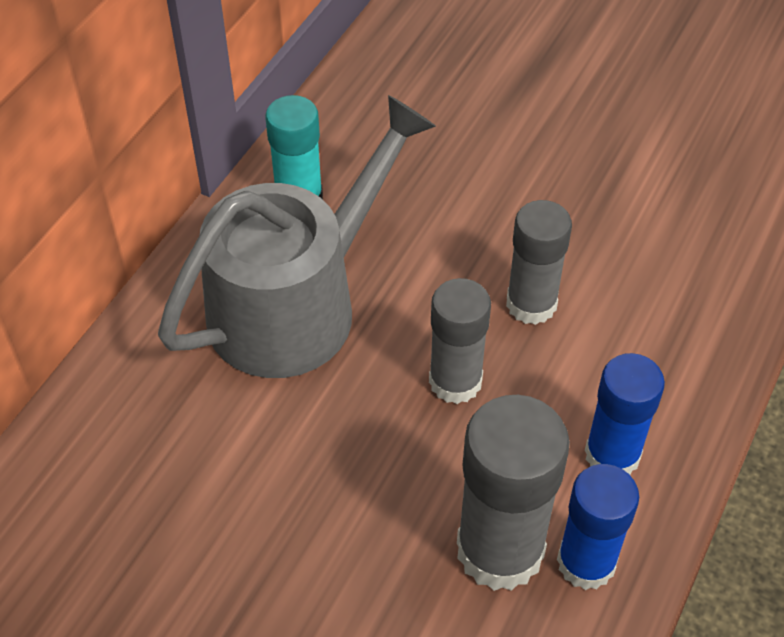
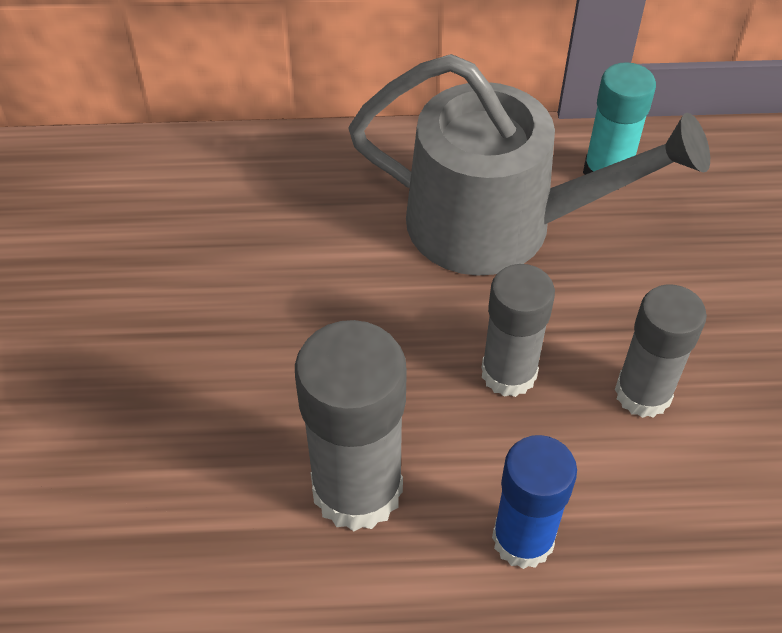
camera: 60 degrees right, 0 degrees up
(586, 562) = (389, 568): blue glue stick -> none

